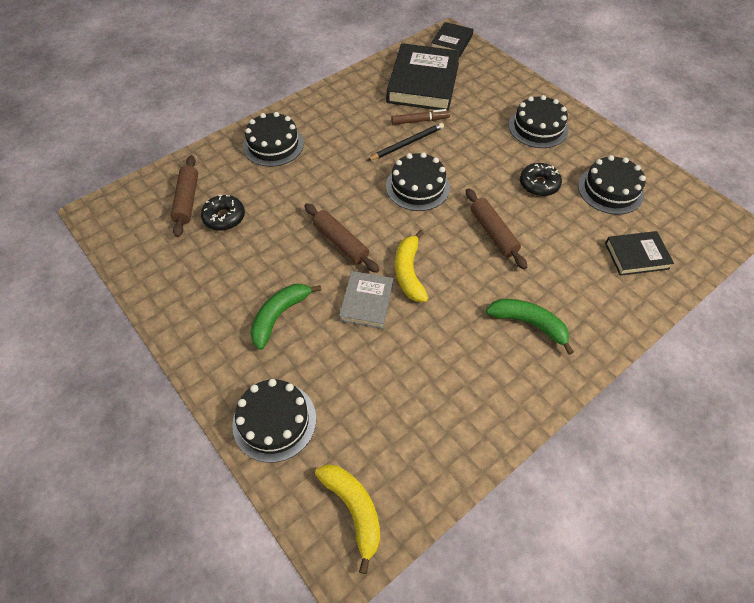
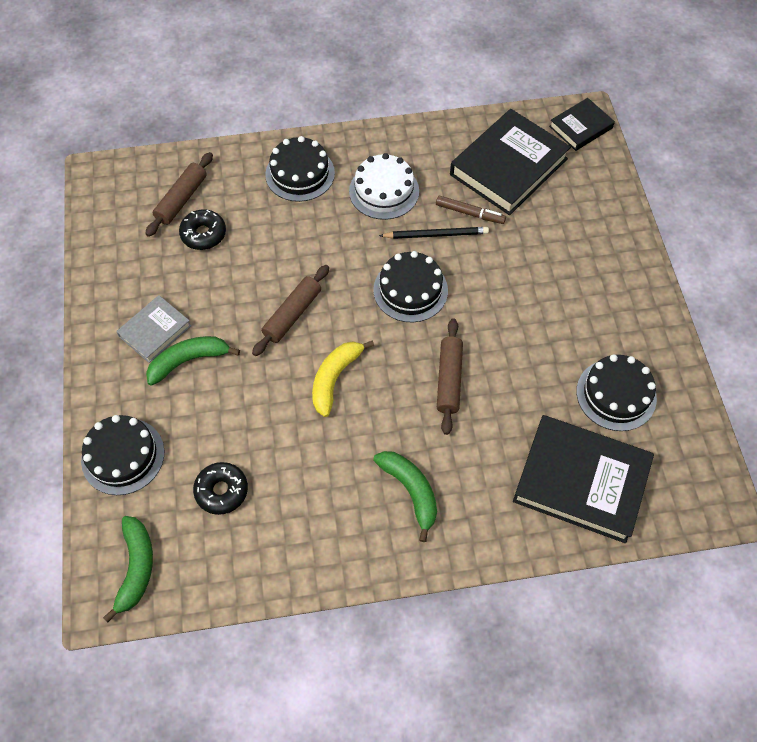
camera: 30 degrees right, 5 degrees up
(340, 243) = (292, 314): brown rolling pin -> brown rolling pin turned 45 degrees clockwise
(347, 131) = (384, 191): none -> white cake
(354, 510) = (136, 568): yellow banana -> green banana
(366, 302) = (274, 388): grey book -> grey book (155, 331)
(538, 127) = (595, 281): black cake -> none
(539, 184) = (541, 349): black donut -> black donut (221, 491)
(636, 256) = (581, 481): black book -> black book, size x1.86

